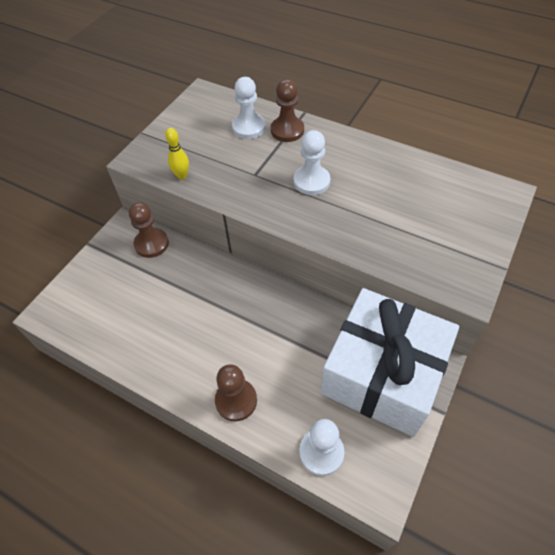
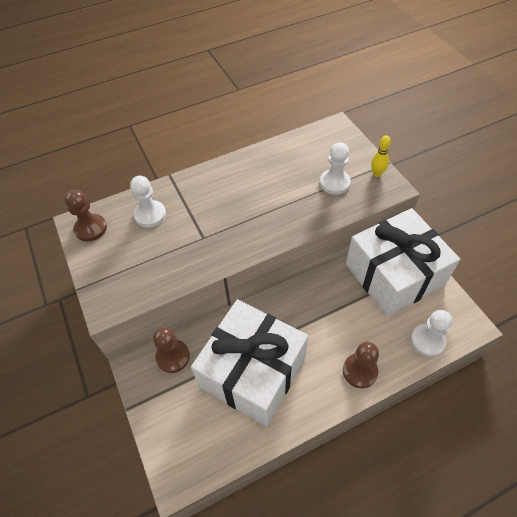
camera: 55 degrees left, 0 degrees up
(175, 309) = (252, 371): none -> white gift
(182, 176) = (159, 284): yellow bowling pin -> yellow bowling pin (377, 174)
(287, 130) = (178, 194): brown pawn -> brown pawn (91, 228)
(311, 181) = (241, 209): white pawn -> white pawn (334, 183)

